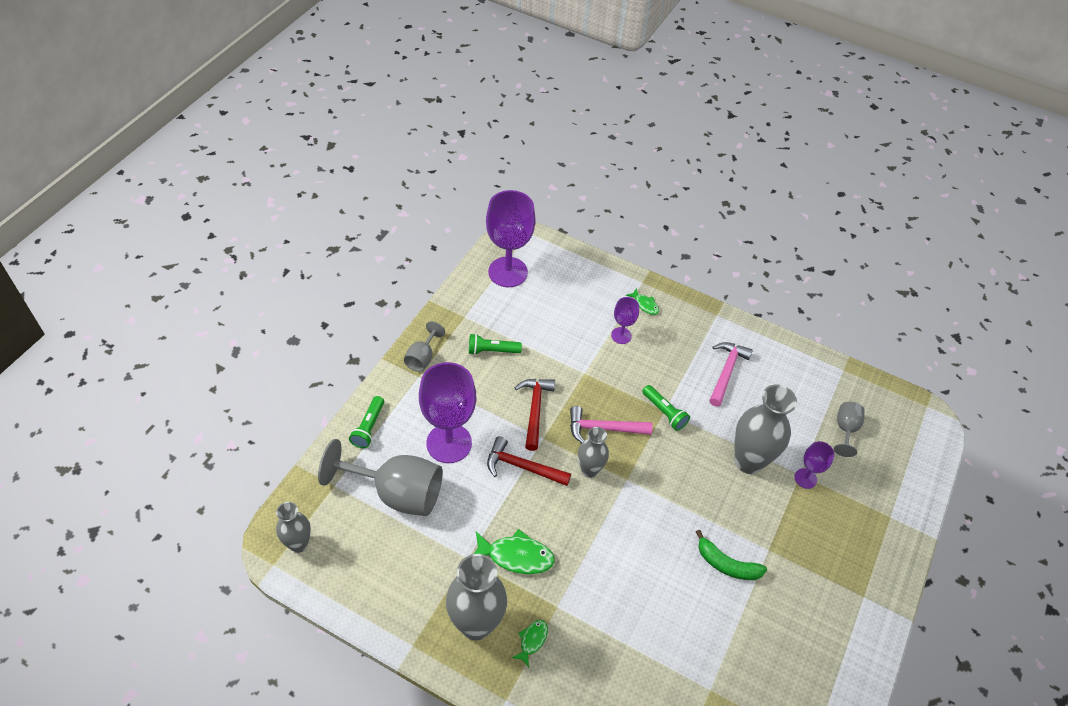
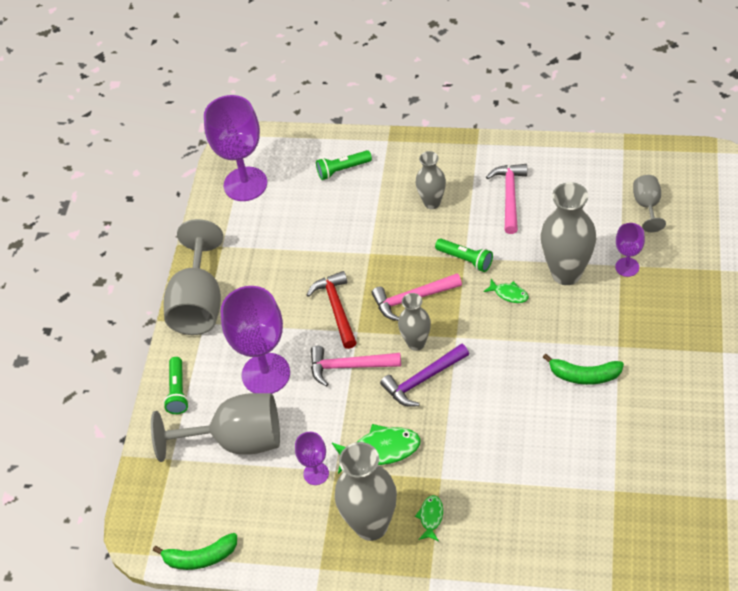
camera: 10 degrees left, 0 degrees up
(298, 544) = (163, 526): grey vase -> grey vase (432, 202)
(315, 588) = (200, 557): none -> green banana
(422, 358) = (198, 303): grey goblet -> grey goblet, size x2.01
(492, 350) = (266, 268): green flashlight -> green flashlight (342, 169)
(522, 467) = (349, 366): red hammer -> pink hammer
(580, 506) = (422, 380): none -> purple hammer
(621, 335) = (390, 202): purple goblet -> purple goblet (316, 473)
(645, 305) = (400, 162): green fish -> green fish (509, 294)

